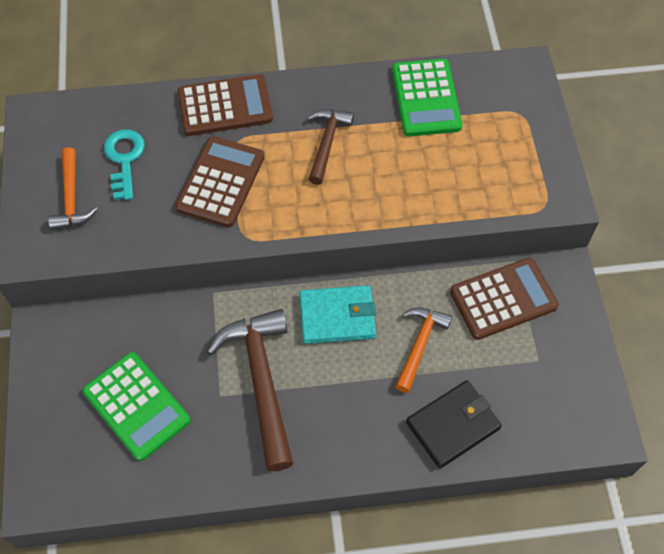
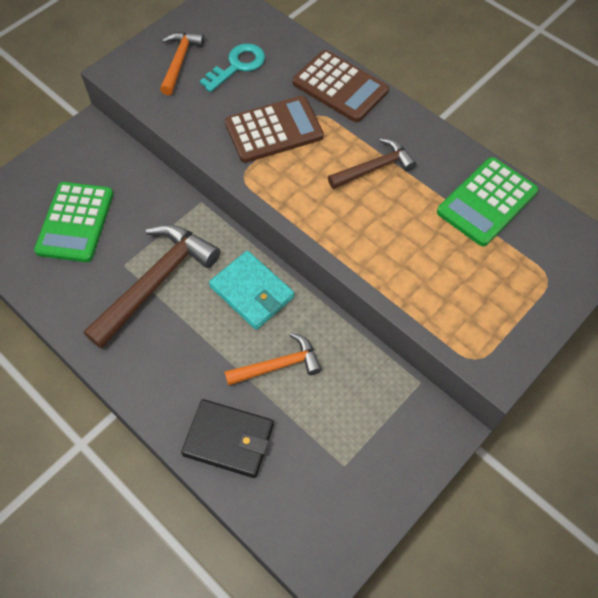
camera: 50 degrees right, 0 degrees up
(71, 198) = (179, 61): orange hammer -> orange hammer turned 150 degrees clockwise
(503, 299) = (376, 398): brown calculator -> none

